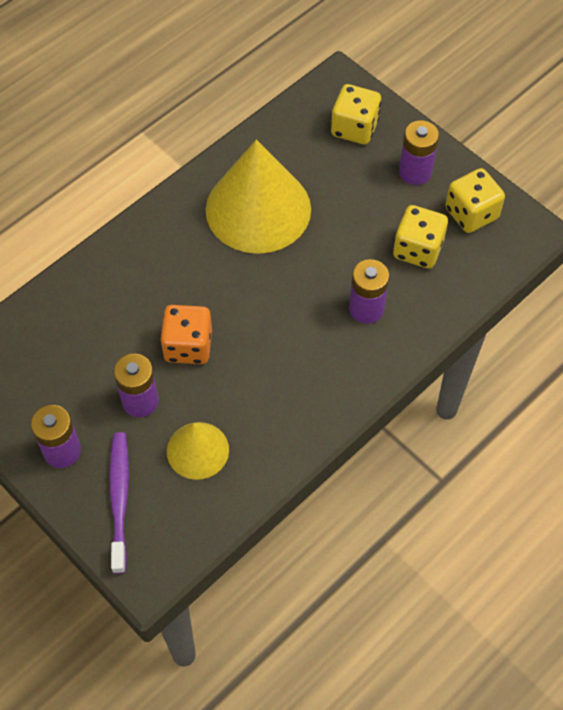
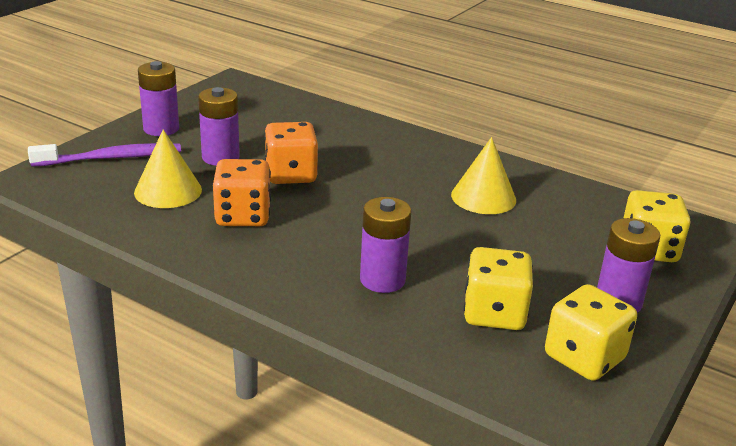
camera: 75 degrees right, 30 degrees down
(254, 393) = (243, 216): none -> orange dice
(258, 209) = (483, 197): yellow cone -> yellow cone, size x0.53

